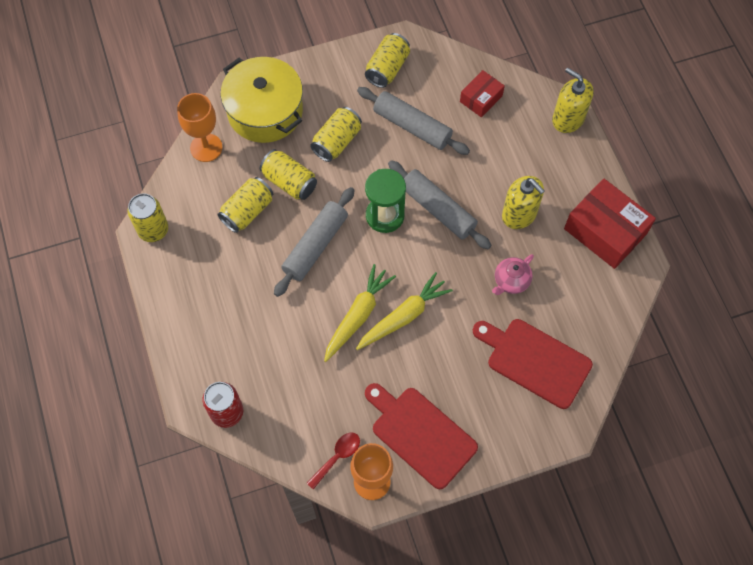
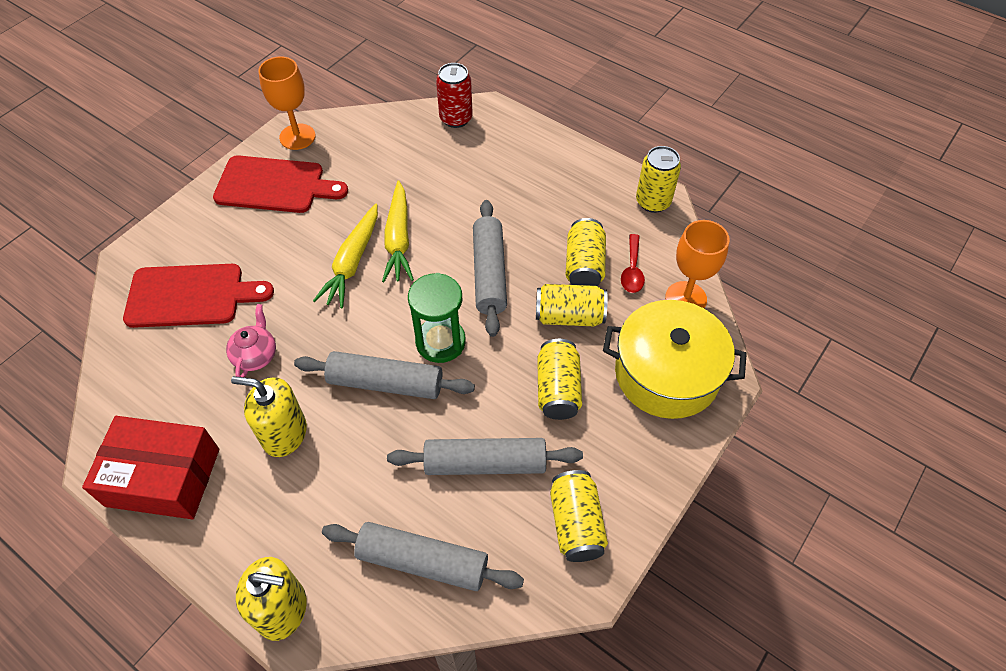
camera: 145 degrees right, 10 degrees down
(337, 457) = (339, 137): red spoon -> red spoon (632, 270)
(481, 98) = (423, 561): red box -> grey rolling pin

